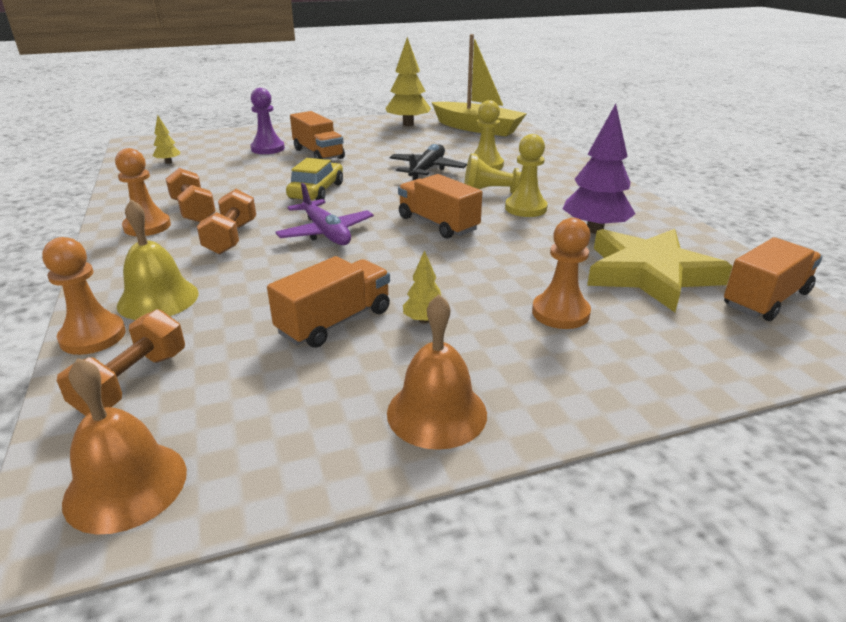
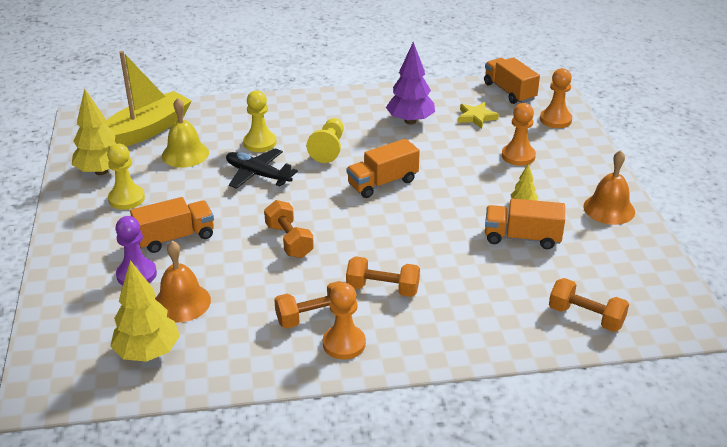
camera: 80 degrees left, 5 degrees up
(93, 336) = (534, 344): orange pawn -> orange pawn (555, 120)
(126, 485) = (668, 307): orange bell -> orange bell (181, 302)
(158, 299) = (484, 319): yellow bell -> yellow bell (185, 154)
(168, 162) = (148, 352): yellow tree -> yellow tree, size x2.04
(316, 191) = (289, 241): yellow car -> orange dumbbell
(326, 233) = (385, 238): purple plane -> none
(335, 322) = (522, 237): orange truck -> orange truck turned 45 degrees counterclockwise
(525, 208) = (364, 140): yellow pawn -> yellow pawn (126, 199)
(649, 274) = (476, 117): yellow star -> yellow star, size x0.49

